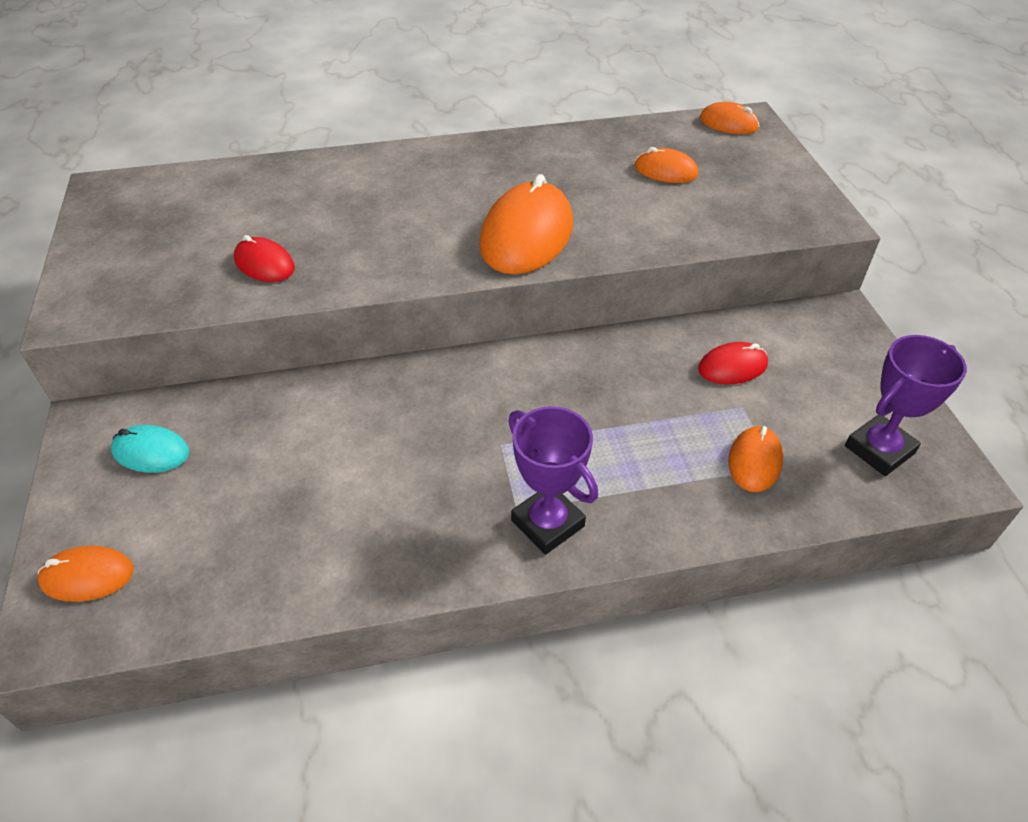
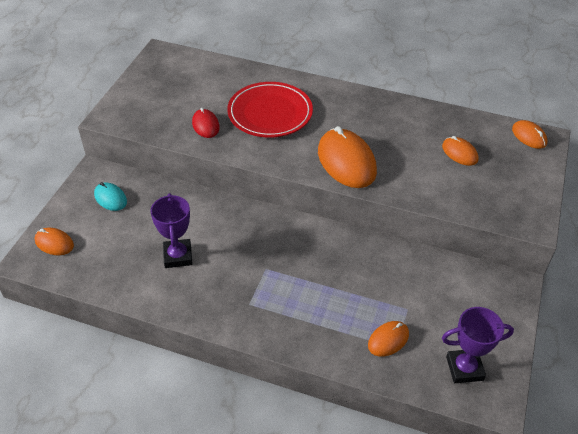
camera: 30 degrees right, 0 degrees up
(358, 212) = (270, 113): none -> red plate
(526, 235) = (346, 161): orange mouse -> orange mouse turned 75 degrees counterclockwise
(547, 523) = (258, 317): purple trophy -> purple trophy (178, 256)
(732, 367) = (421, 285): red mouse -> none

